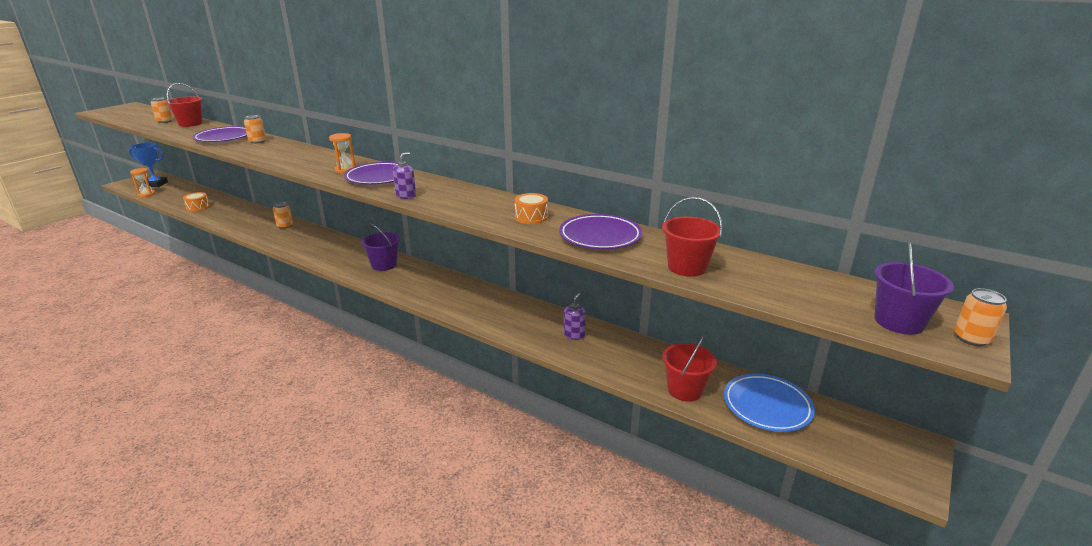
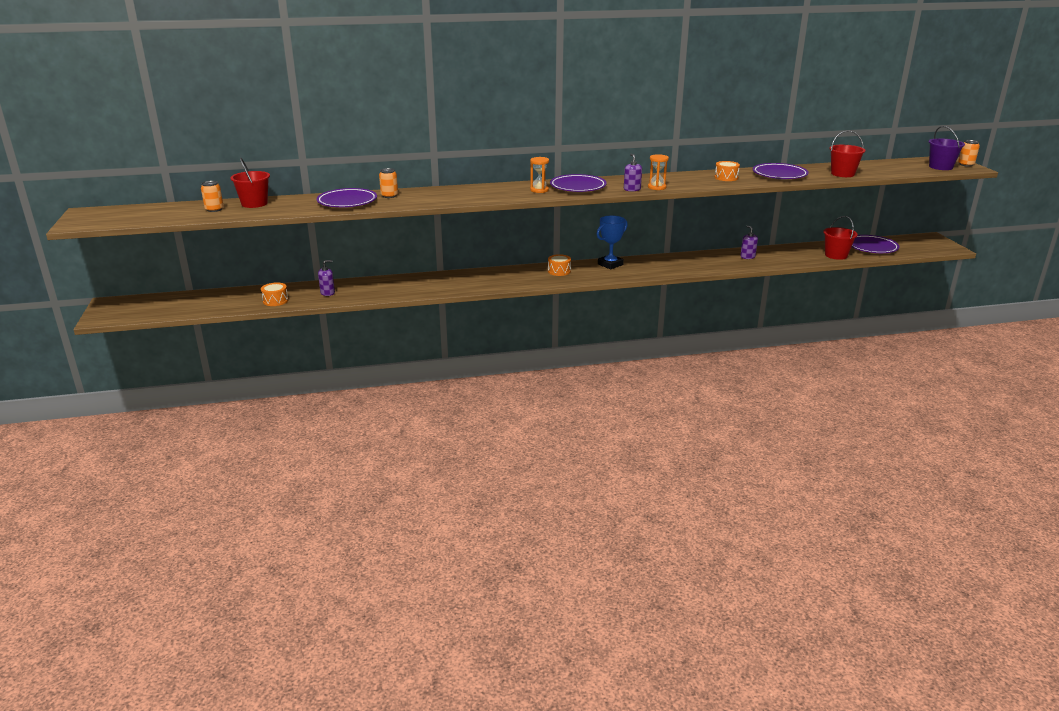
camera: 45 degrees left, 0 degrees up
(147, 194) = (173, 314): orange hourglass -> orange hourglass (657, 187)
(156, 184) = (147, 305): blue trophy -> blue trophy (610, 264)
(230, 214) = (327, 293): none -> purple soap dispenser
(285, 226) = (408, 281): orange can -> none
(384, 265) = (559, 271): purple bucket -> orange drum
(767, 406) = (871, 247): blue plate -> purple plate

